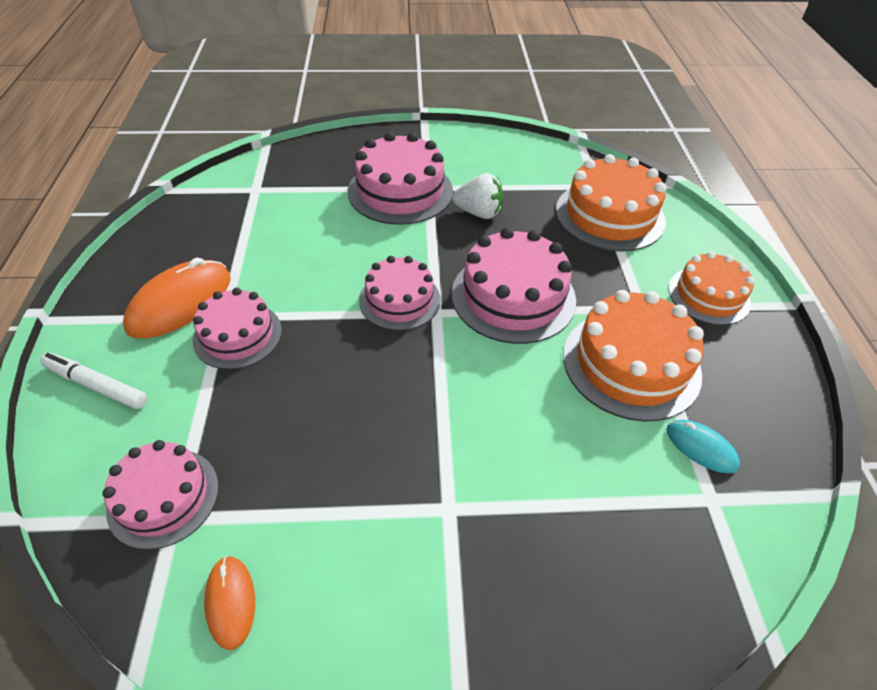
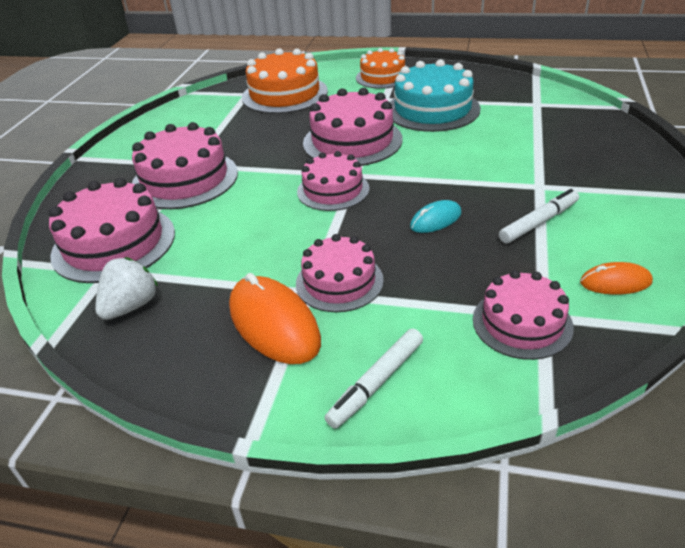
camera: 70 degrees left, 10 degrees down
(292, 181) = (114, 243): none -> pink cake
(357, 510) = (539, 222): none -> white marker
(479, 213) = (245, 144): white strawberry -> white strawberry (131, 306)
(631, 364) = (432, 109): orange cake -> turquoise cake
(701, 447) = (502, 100): turquoise mouse -> turquoise mouse (435, 220)

